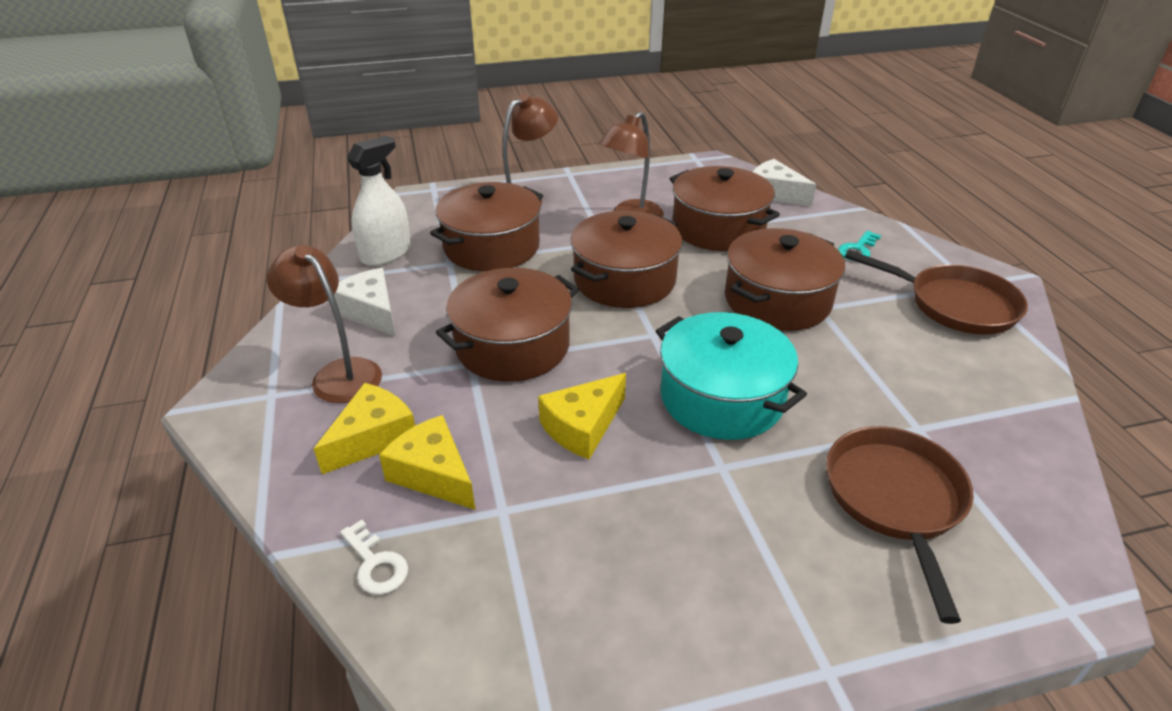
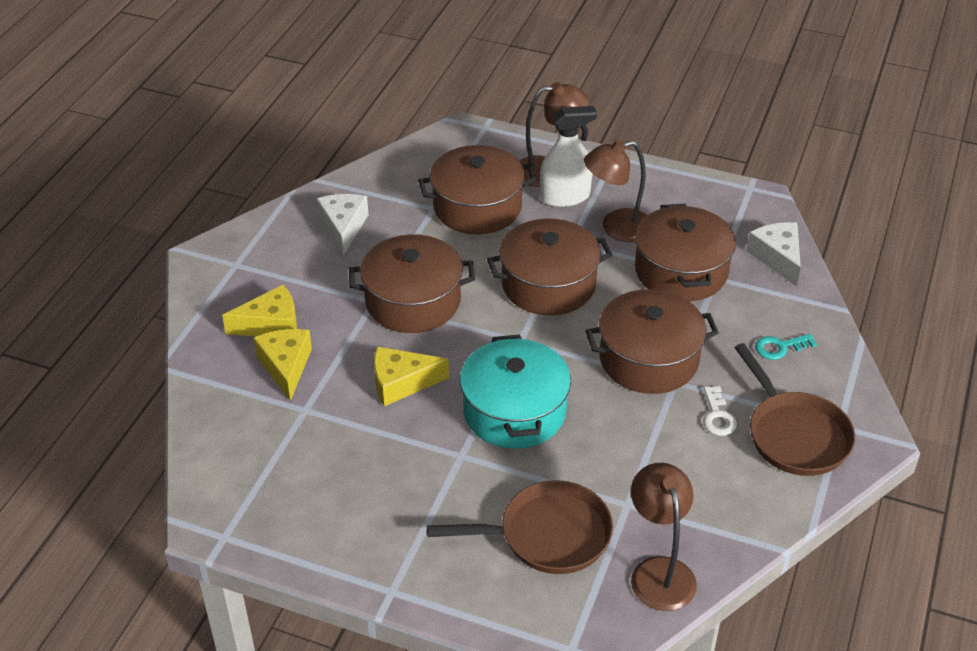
camera: 35 degrees right, 5 degrees up
(338, 373) = (286, 268): brown lamp -> brown lamp (659, 571)
(376, 564) = (213, 403): white key -> white key (717, 416)
(386, 254) = (394, 179): white spray bottle -> white spray bottle (565, 197)
(895, 500) = (547, 535): brown pan -> brown pan turned 45 degrees clockwise

